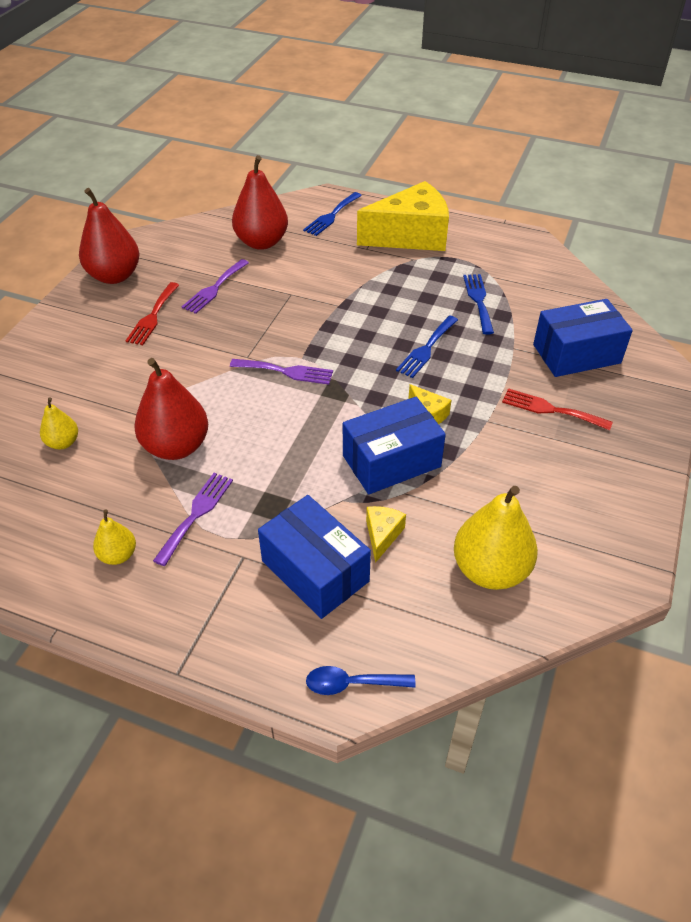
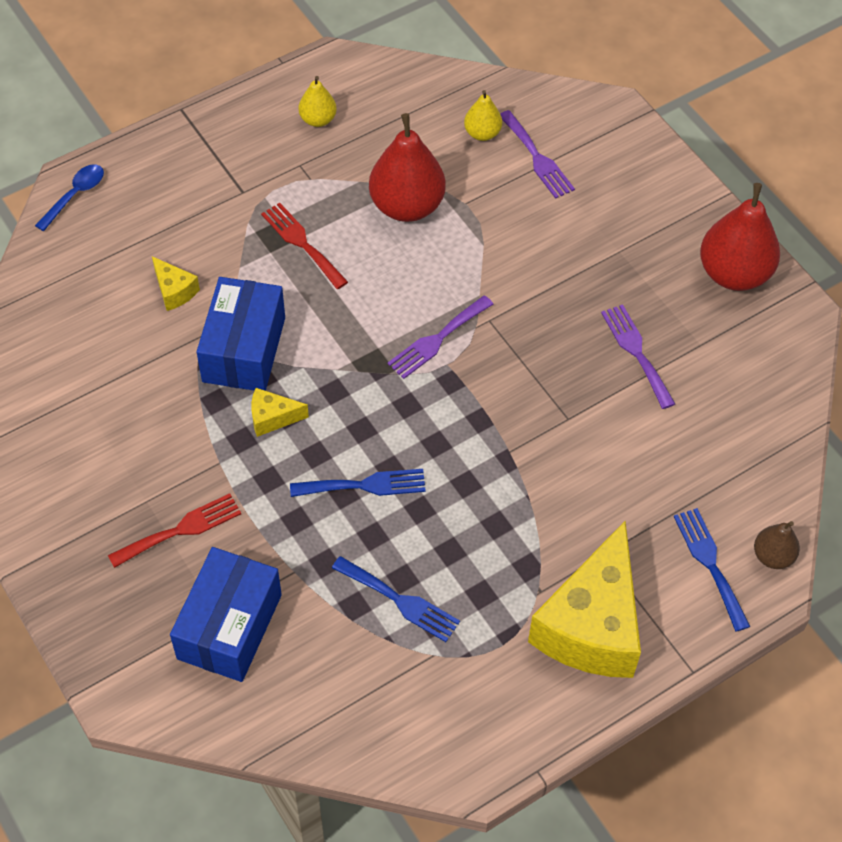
camera: 125 degrees right, 10 degrees up
(153, 316) = (625, 274): red fork -> red fork (302, 243)
(196, 514) = (314, 183): purple fork -> purple fork (537, 158)
(261, 242) = (701, 448): red pear -> none
(305, 200) = (773, 556): none -> brown pear
(315, 571) = (185, 228): blue box -> none
(426, 349) = (365, 485): blue fork -> blue fork turned 105 degrees clockwise
(490, 570) = (72, 340): yellow pear -> none

